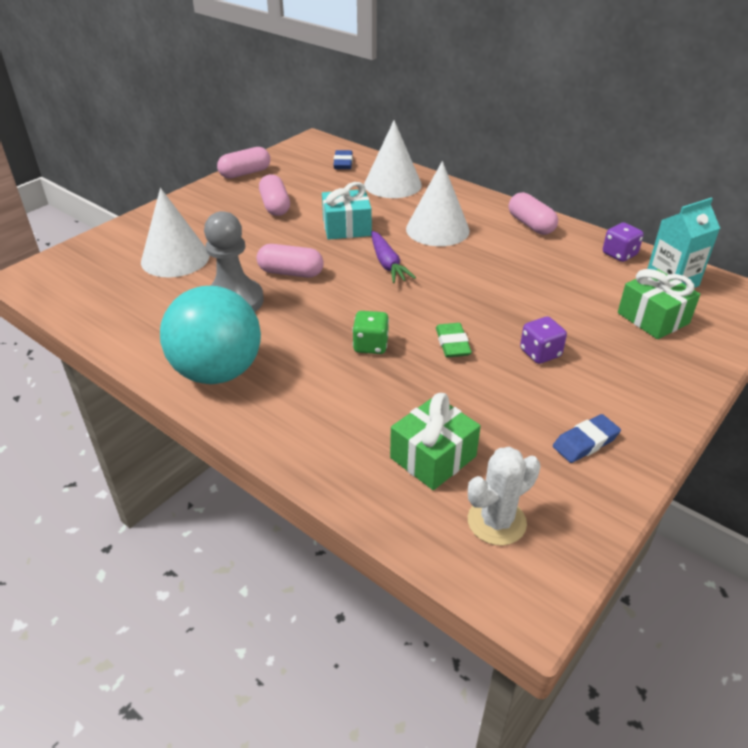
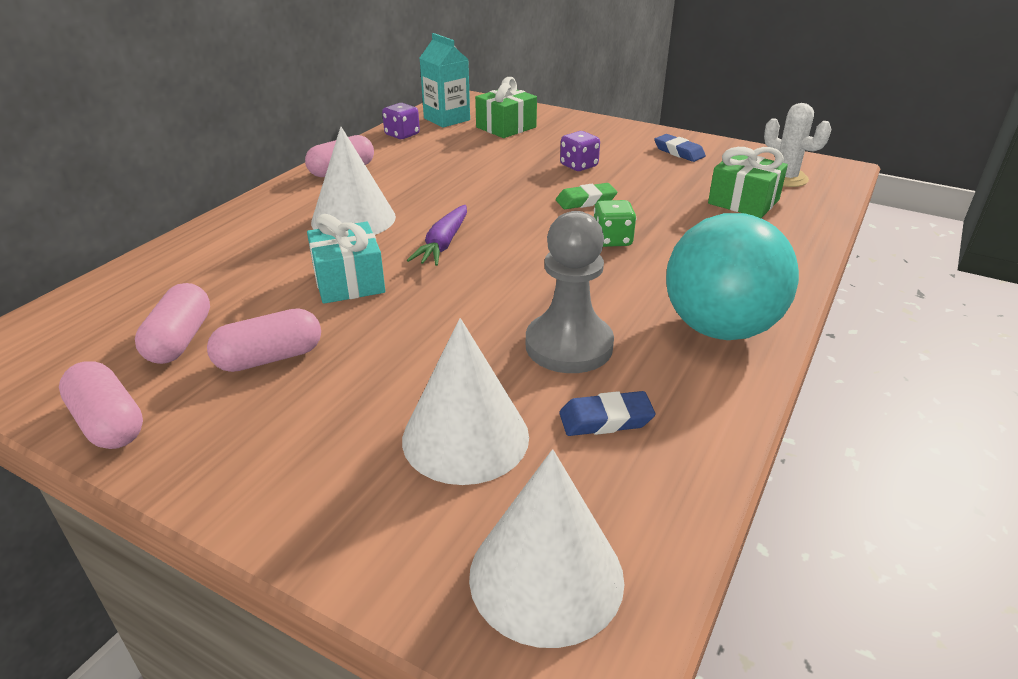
camera: 100 degrees left, 5 degrees down
(291, 272) = (481, 310): pink capsule -> pink capsule (180, 340)
(343, 163) = (109, 310): blue eraser -> blue eraser (605, 419)
(387, 264) = (443, 244): purple carrot -> purple carrot turned 135 degrees clockwise
(392, 184) = (211, 258): white cone -> white cone (546, 576)

